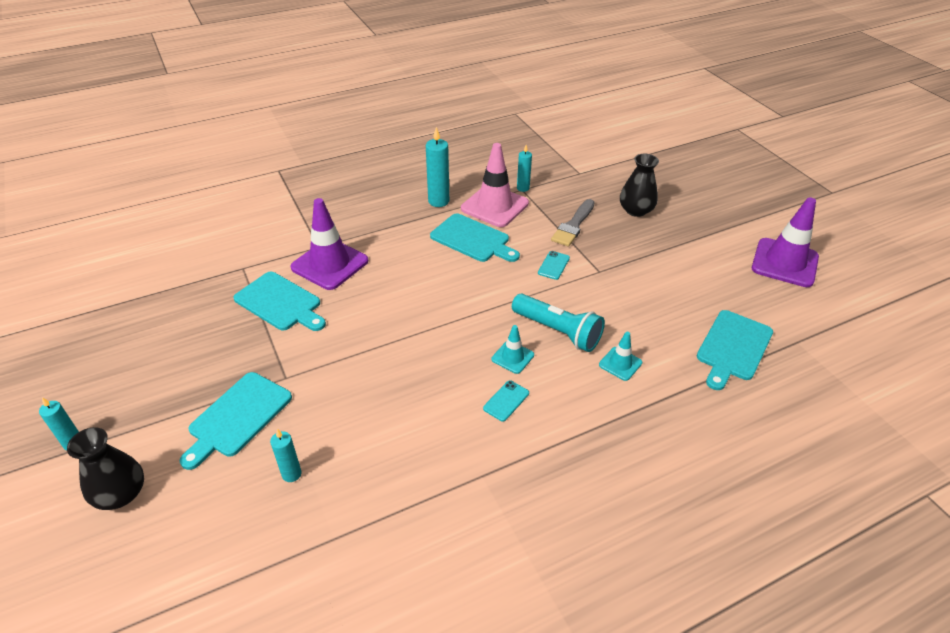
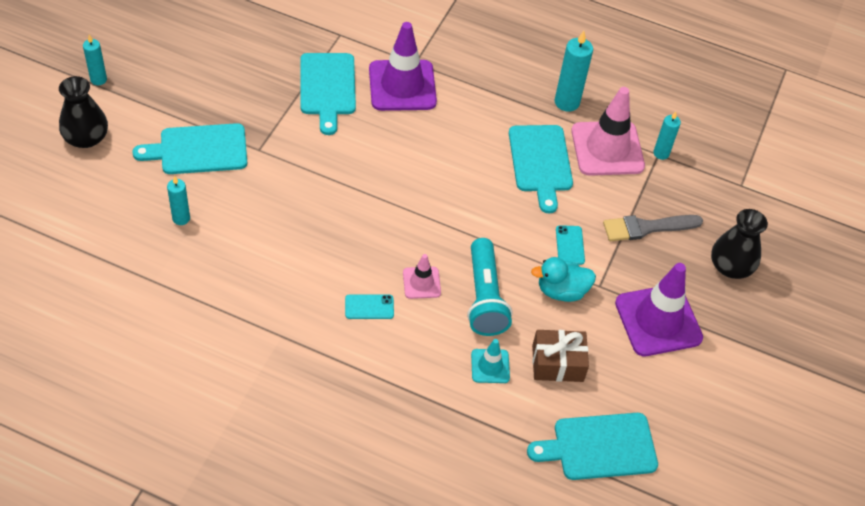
camera: 45 degrees right, 10 degrees up
(512, 357) = (421, 283): turquoise traffic cone -> pink traffic cone
(553, 265) = (570, 245): turquoise phone -> turquoise phone turned 75 degrees counterclockwise
(587, 291) = (561, 291): none -> turquoise duck
(646, 328) = (557, 363): none -> brown gift
(784, 263) = (784, 440): purple traffic cone -> purple traffic cone (658, 320)

